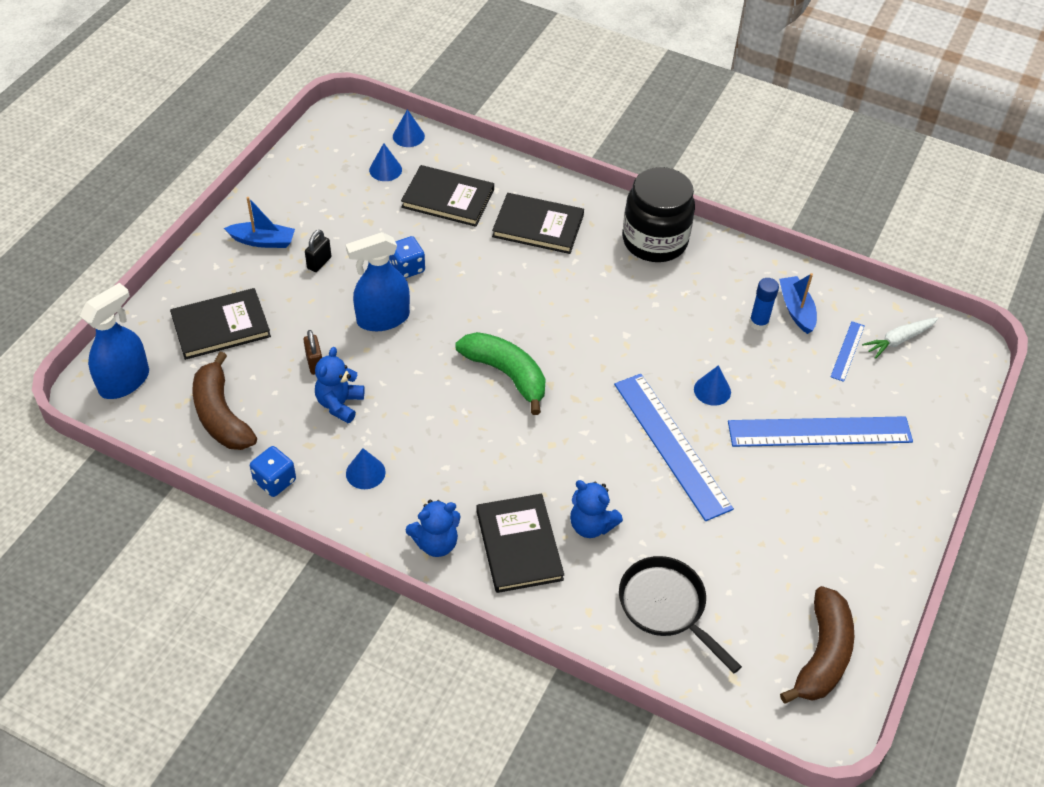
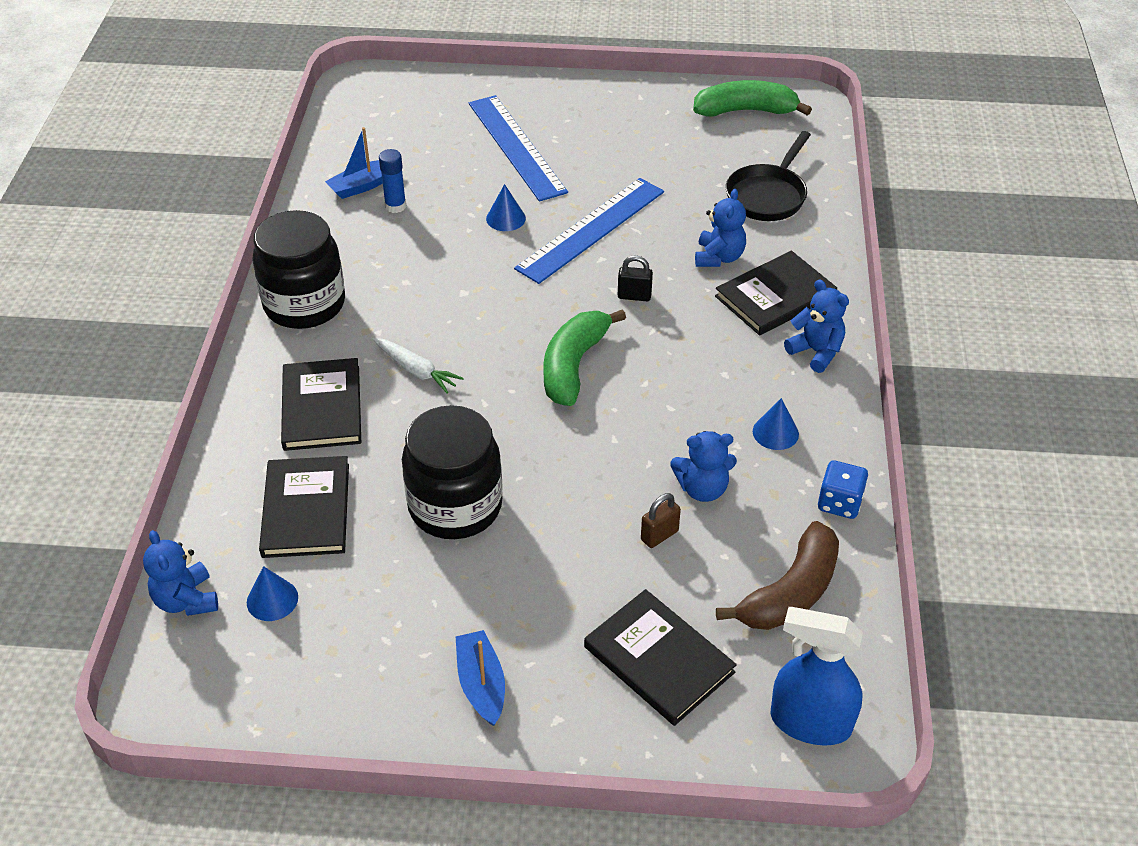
camera: 110 degrees left, 5 degrees down
(319, 263) = (491, 601): black padlock -> black padlock (634, 296)
(382, 319) = (552, 498): blue spray bottle -> none
(407, 268) = (455, 506): blue dice -> black jar
(408, 136) = (186, 600): blue cone -> blue teddy bear
(822, 654) = (745, 111): brown banana -> green banana
(847, 351) = (403, 146): blue ruler -> none
(898, 340) = (372, 119): white carrot -> white carrot (416, 370)

